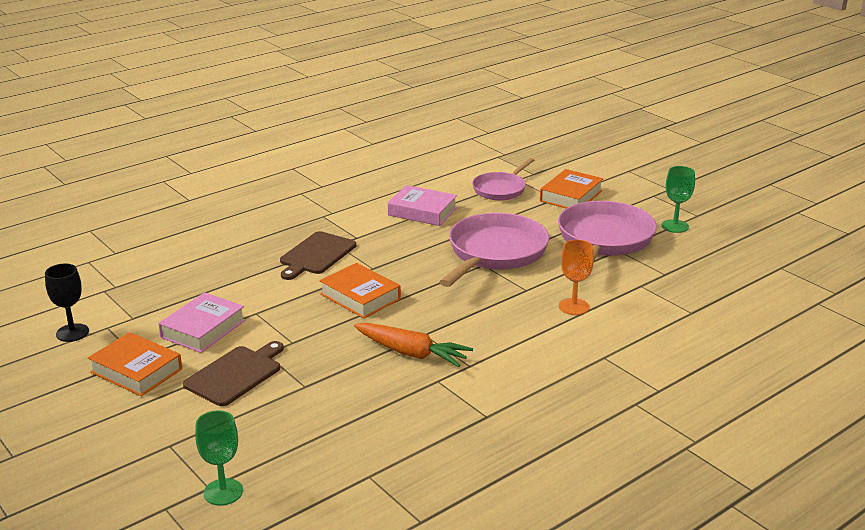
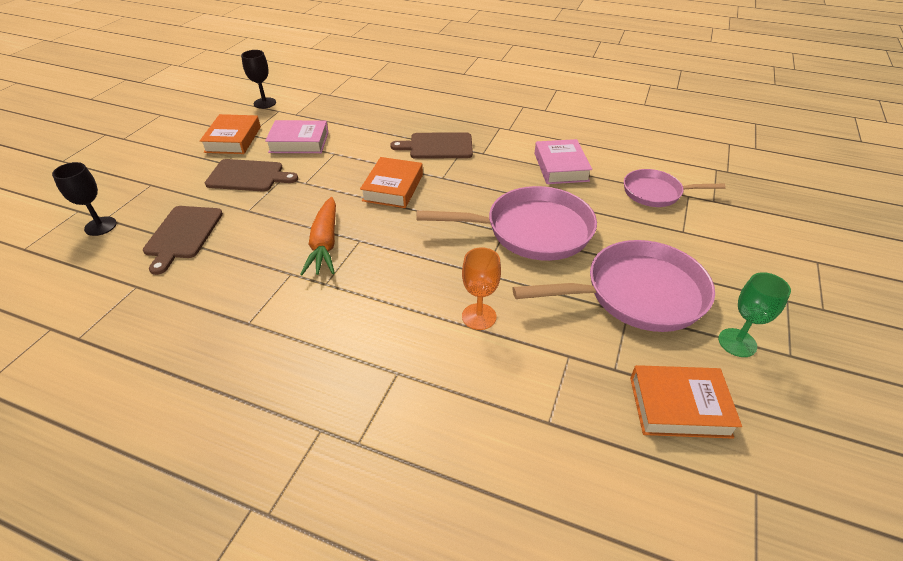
camera: 60 degrees right, 15 degrees up
(223, 492) = (100, 226): green goblet -> black goblet
(305, 434) = (183, 234): none -> brown cutting board
(571, 196) = (701, 240): orange book -> orange book (679, 406)

